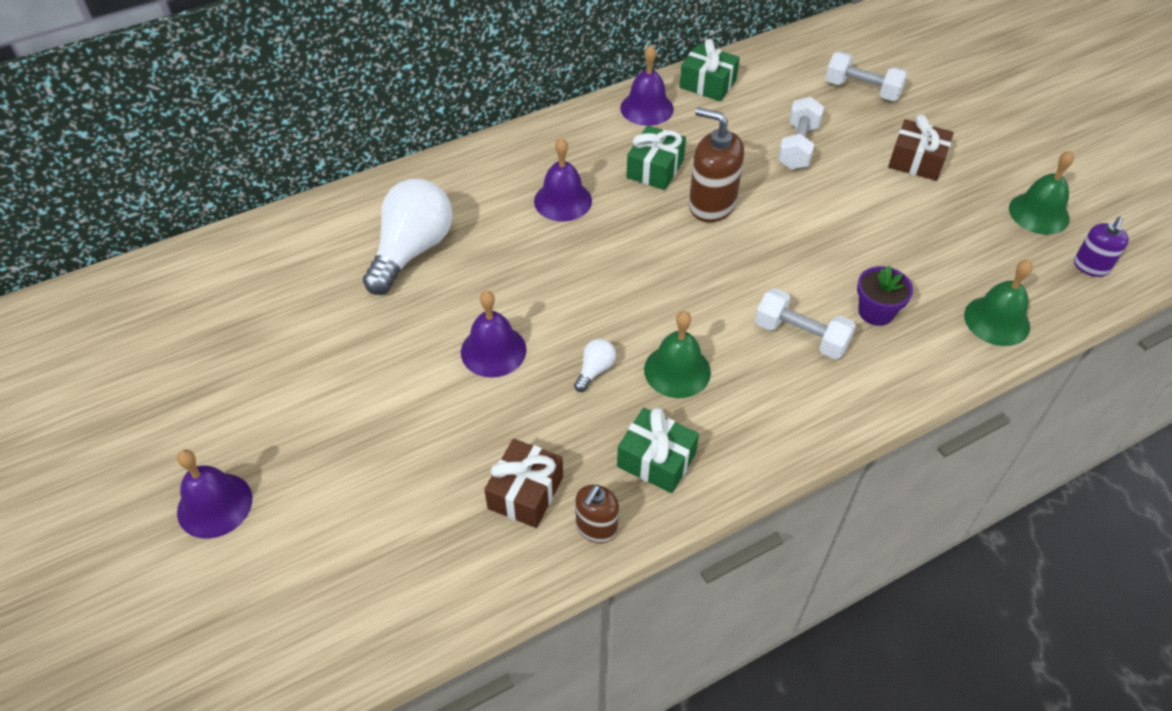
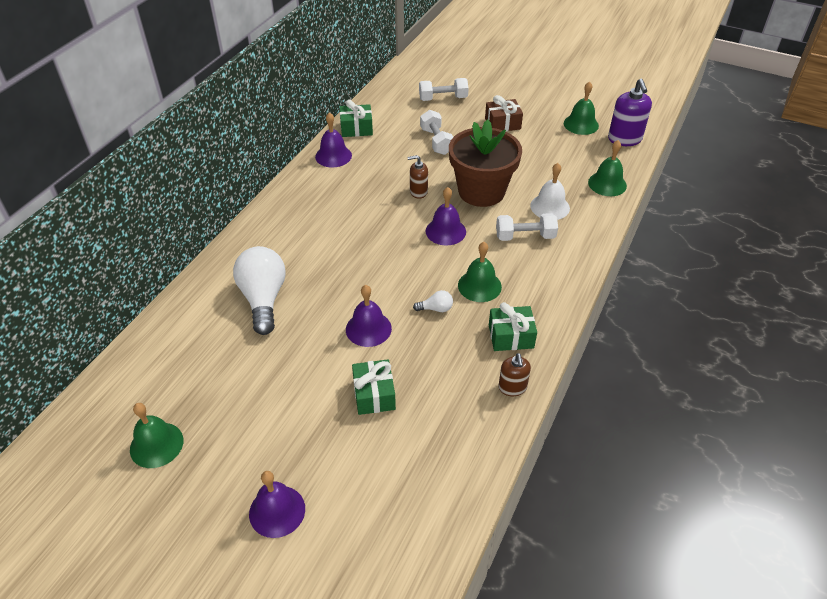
camera: 35 degrees left, 5 degrees down
(171, 357) = (156, 445): none -> green bell
(525, 492) = (458, 392): brown gift -> none
(563, 200) = (331, 228): purple bell -> purple bell (445, 231)
(595, 370) = (436, 308): white light bulb -> white light bulb turned 90 degrees clockwise
(655, 169) = (369, 187): green gift -> green gift (374, 394)
(711, 205) = (418, 192): brown soap dispenser -> brown soap dispenser, size x0.60
(797, 244) = (481, 191): none -> brown flower pot
(876, 312) = (550, 207): purple flower pot -> white bell
(1091, 266) = (624, 139): purple soap dispenser -> purple soap dispenser, size x1.67

